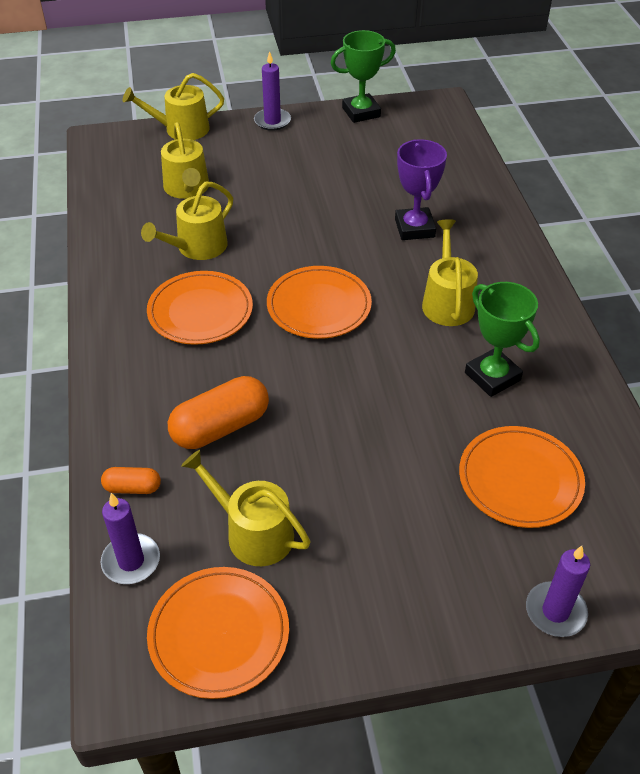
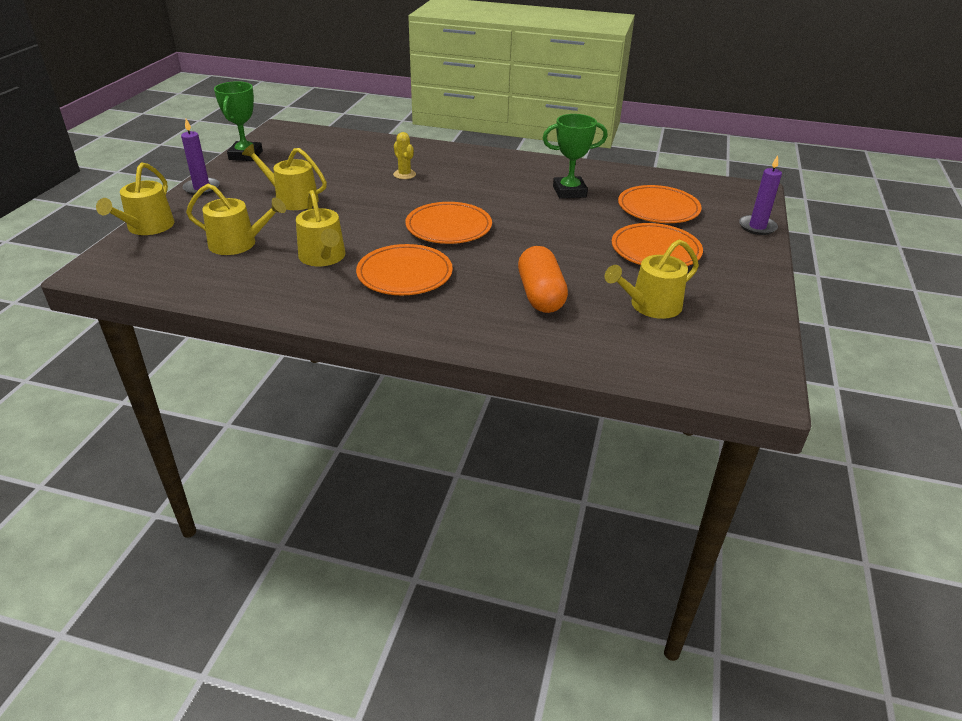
camera: 65 degrees left, 10 degrees down
(131, 561) = (650, 363): purple candle -> none
(132, 488) = (576, 347): orange capsule -> none
(219, 634) = (732, 340): orange plate -> orange plate (655, 250)
(414, 228) = (404, 174): purple trophy -> yellow cactus
(447, 302) = (489, 185): yellow watering can -> yellow watering can (292, 199)

